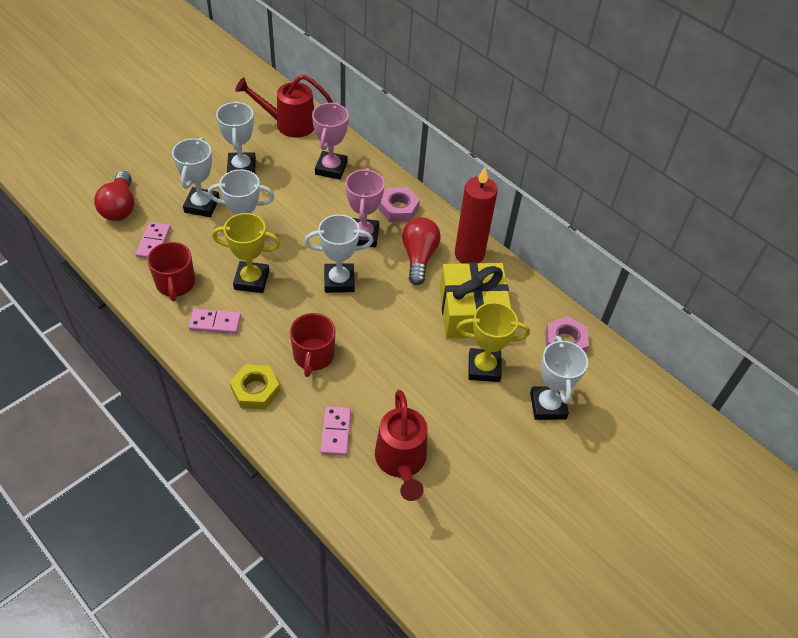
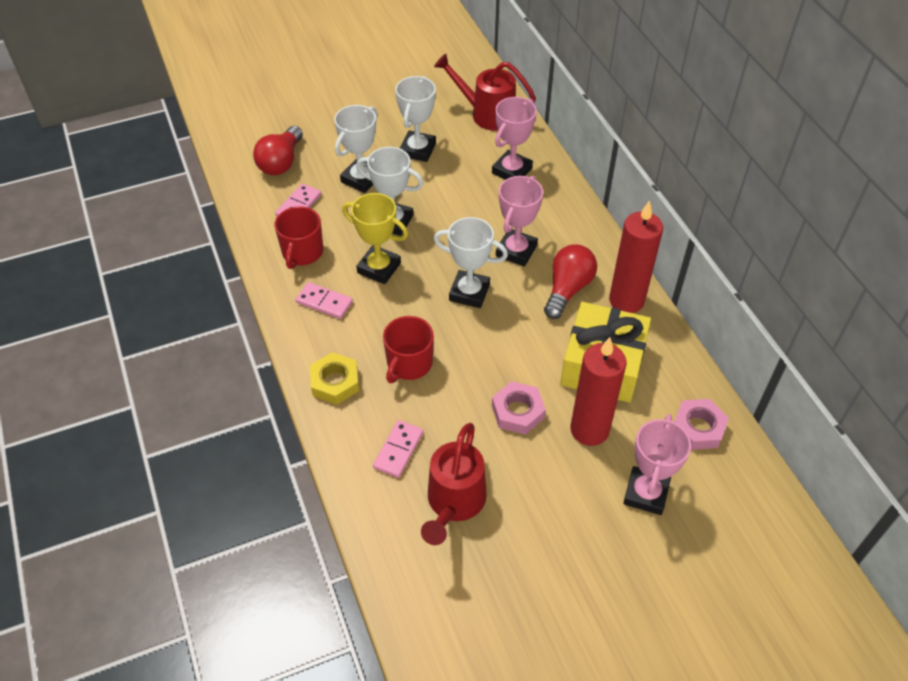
camera: 25 degrees right, 0 degrees up
(398, 208) = (567, 230): pink nut -> pink nut (518, 411)
(484, 368) = (589, 430): yellow trophy -> red candle
(548, 405) = (646, 493): white trophy -> pink trophy

